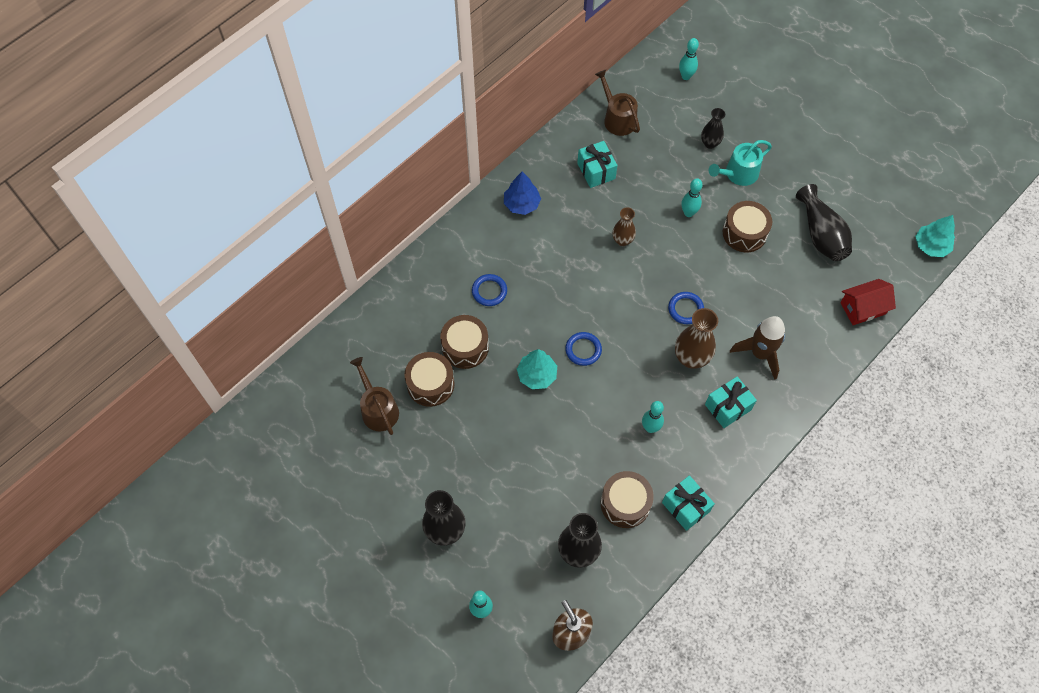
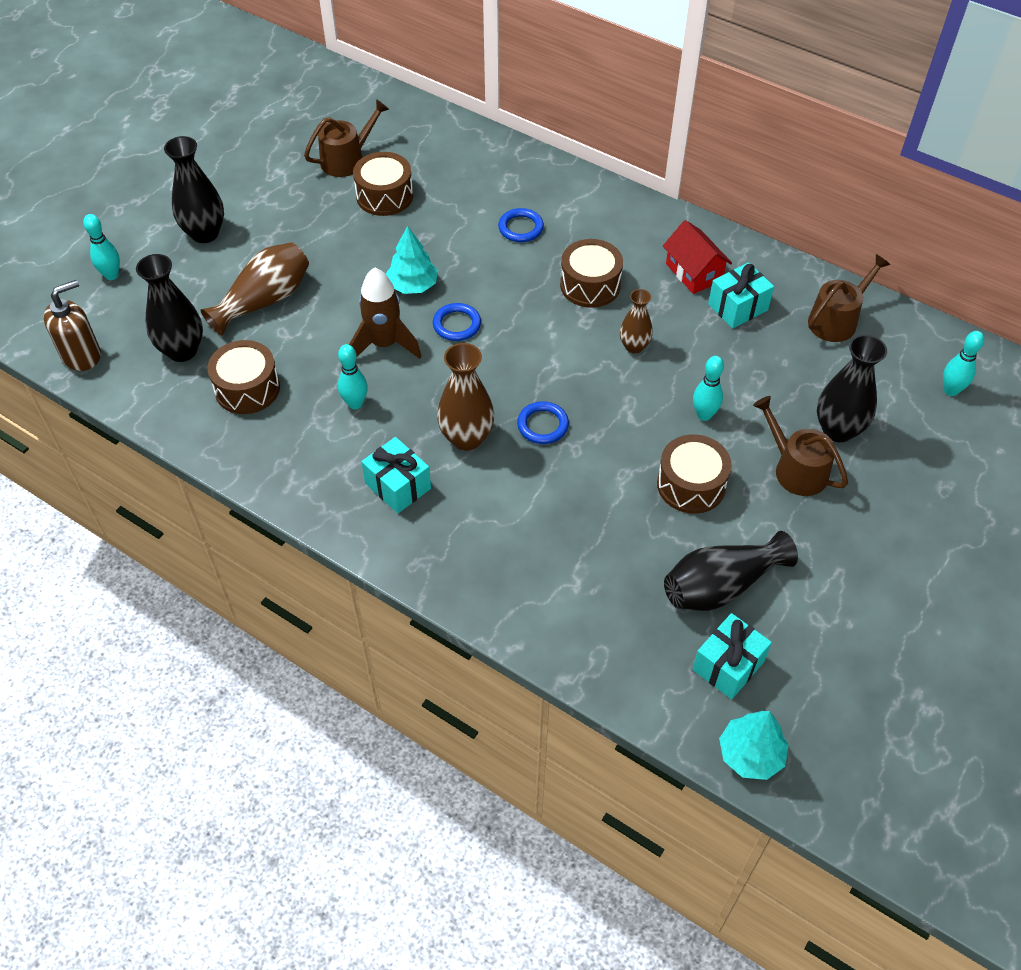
camera: 80 degrees right, 10 degrees down
(465, 347) = (439, 217): brown drum -> brown drum (590, 285)
(521, 204) = (658, 240): blue tree -> none
(534, 486) = (264, 300): none -> brown vase
(685, 507) = (246, 451): turquoise gift -> turquoise gift (728, 665)
(710, 143) = (838, 430): black vase -> black vase, size x1.63
(738, 174) = (795, 469): turquoise watering can -> brown watering can
(760, 354) = (489, 518): brown rocket -> brown rocket (384, 344)
(862, 308) = (599, 651): red house -> red house (694, 272)

